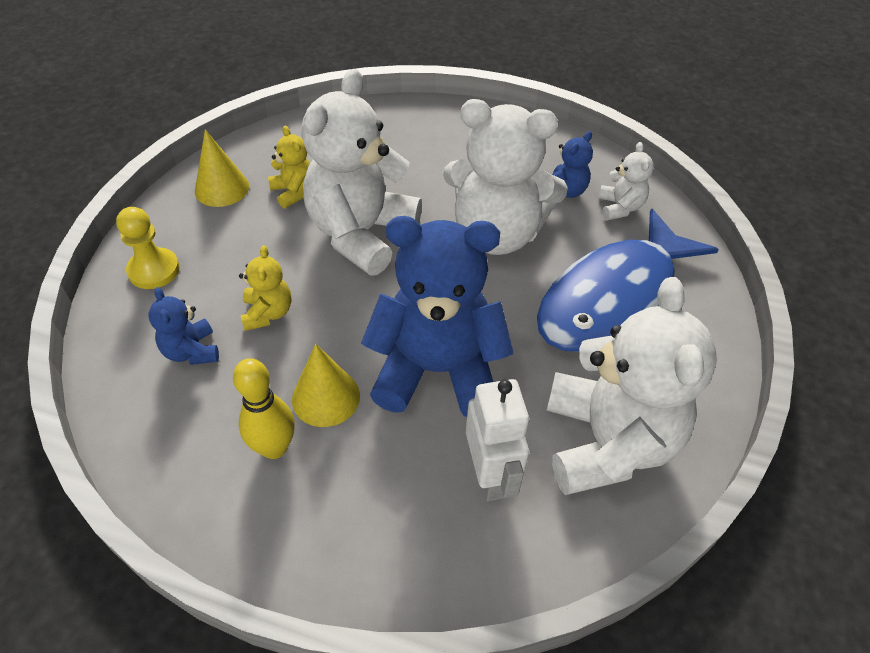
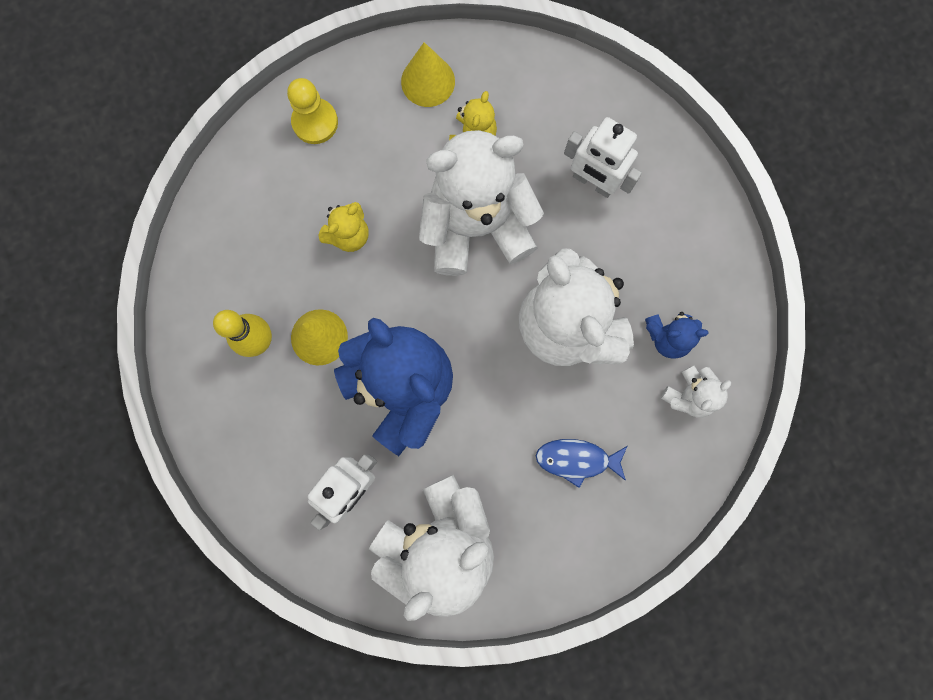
camera: 50 degrees right, 30 degrees up
(192, 351) = (278, 219): blue teddy bear -> none
(408, 157) = (593, 182): none -> white robot
(613, 298) = (576, 459): blue fish -> blue fish, size x0.42

